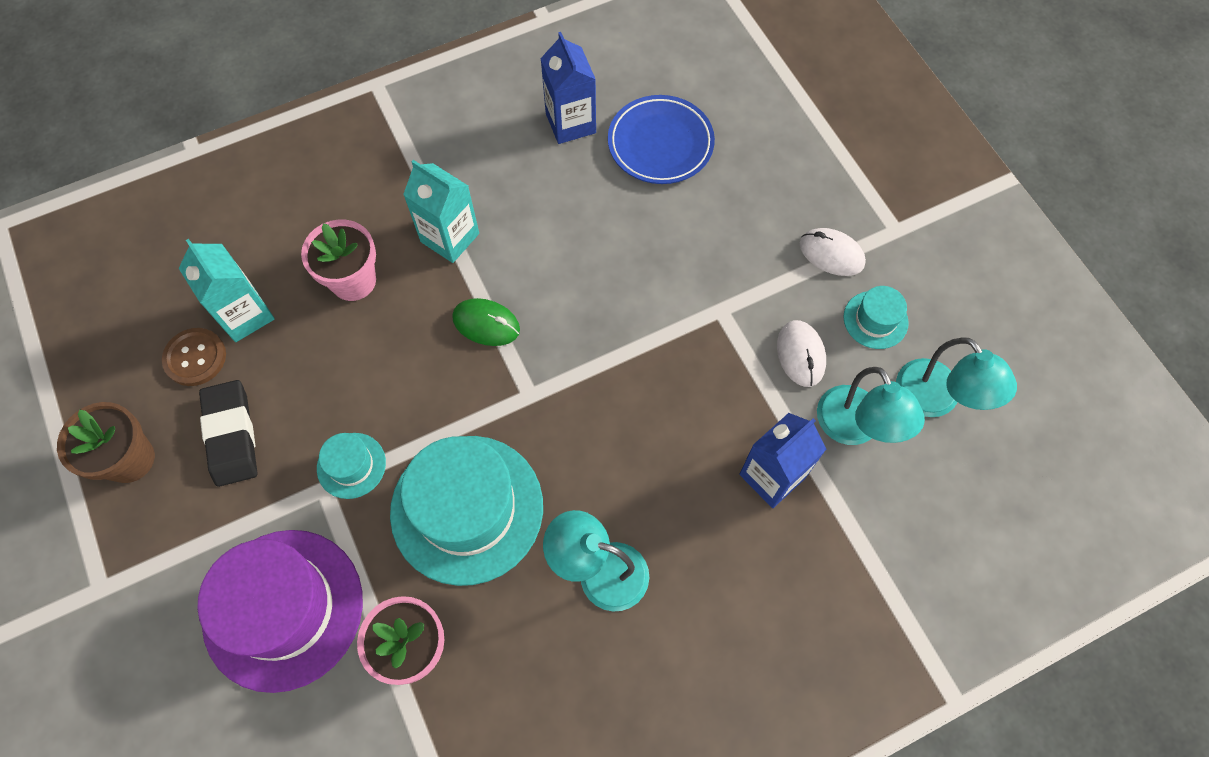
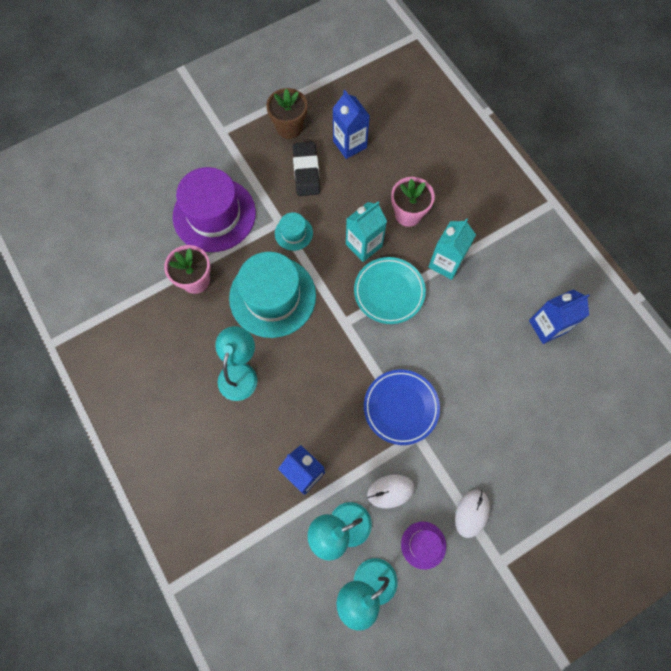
camera: 85 degrees right, 5 degrees up
(195, 358) = (349, 144): brown button -> blue carton
(231, 435) = (306, 171): black eraser -> black eraser turned 75 degrees counterclockwise
(245, 315) = (378, 163): turquoise carton -> turquoise carton (364, 245)
(486, 324) = (389, 292): green mouse -> turquoise plate
(660, 144) = (542, 388): blue plate -> blue plate (401, 407)
(875, 320) = (423, 545): turquoise hat -> purple hat

